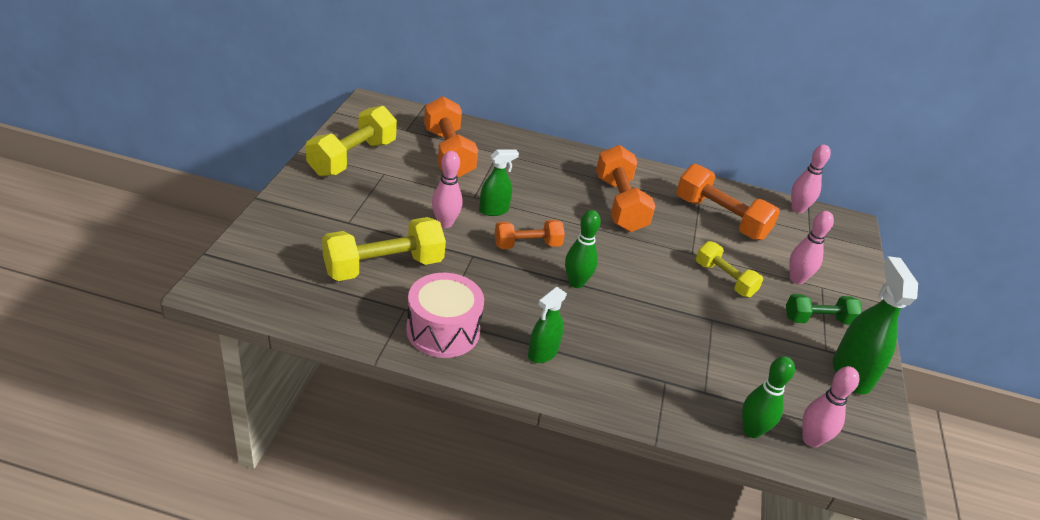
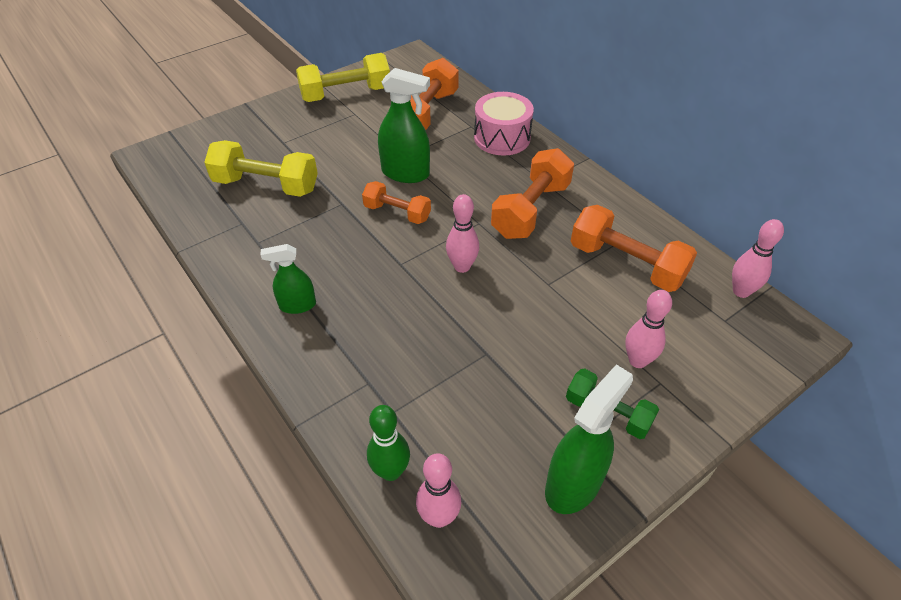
camera: 45 degrees right, 10 degrees up
(443, 330) = (247, 251): pink drum -> pink drum (502, 138)
(445, 223) = (352, 169): pink bowling pin -> pink bowling pin (462, 266)
(494, 210) = (405, 173): green spray bottle -> green spray bottle, size x1.62
(576, 283) = (399, 262): green bowling pin -> none
(720, 218) = (626, 264): orange dumbbell -> orange dumbbell turned 45 degrees counterclockwise
(724, 279) = (550, 323): yellow dumbbell -> none

